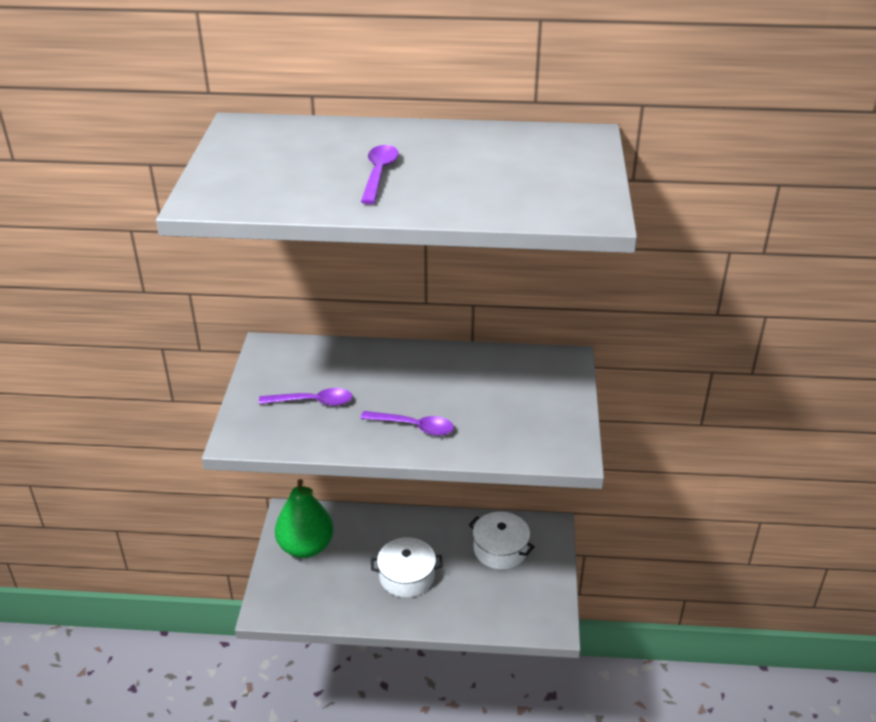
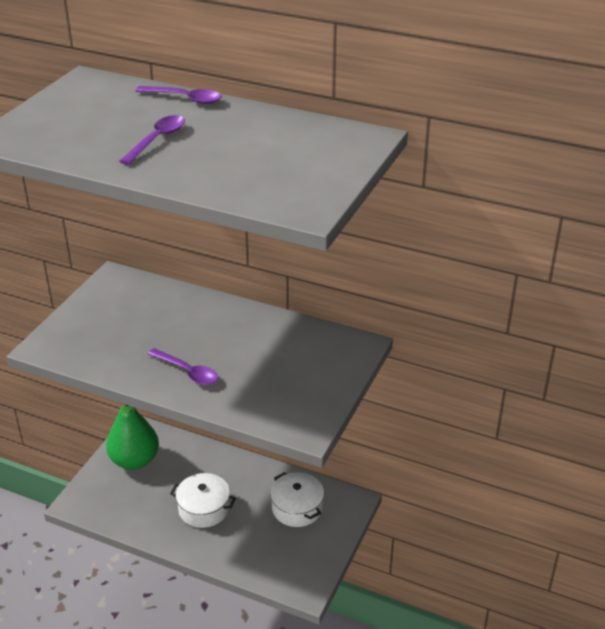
camera: 20 degrees right, 0 degrees up
(313, 402) = (120, 331): purple spoon -> purple spoon (185, 99)

